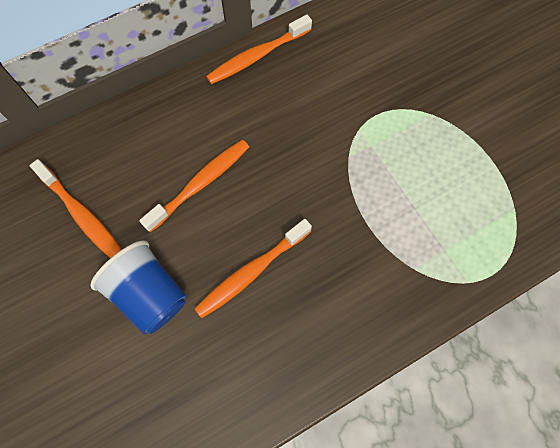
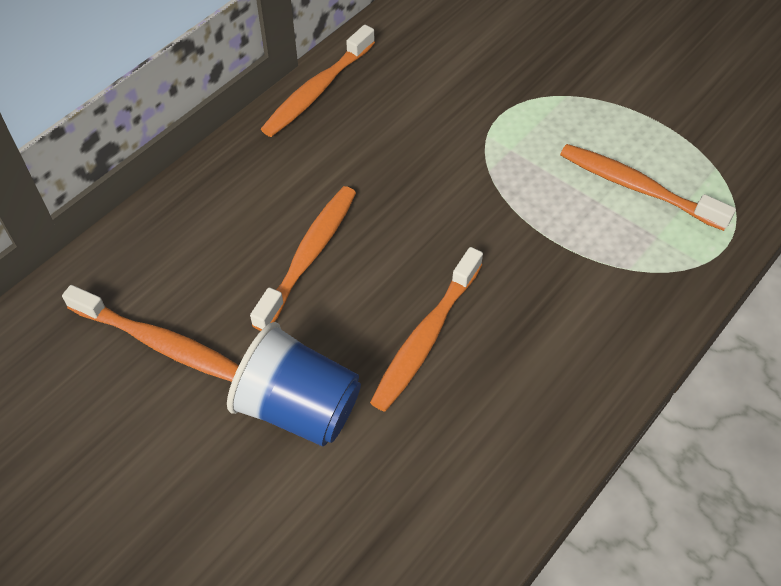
camera: 20 degrees left, 15 degrees down
(448, 206) = (637, 187): none -> orange toothbrush

